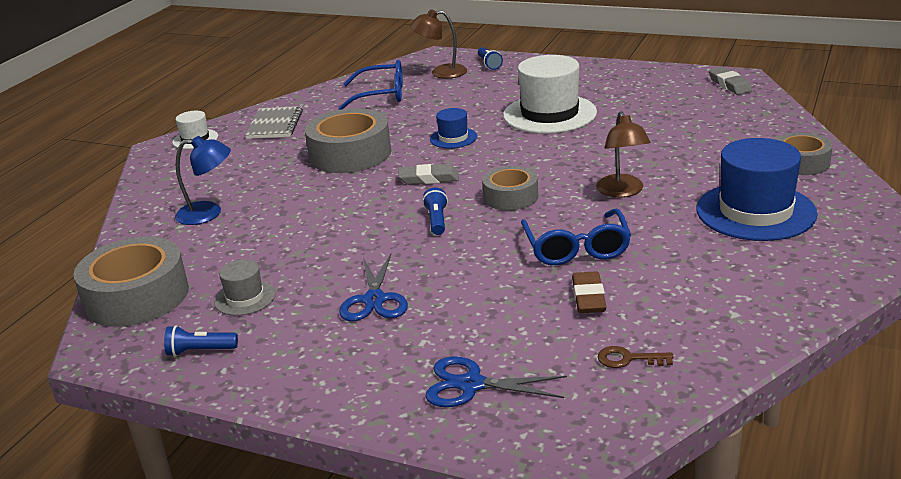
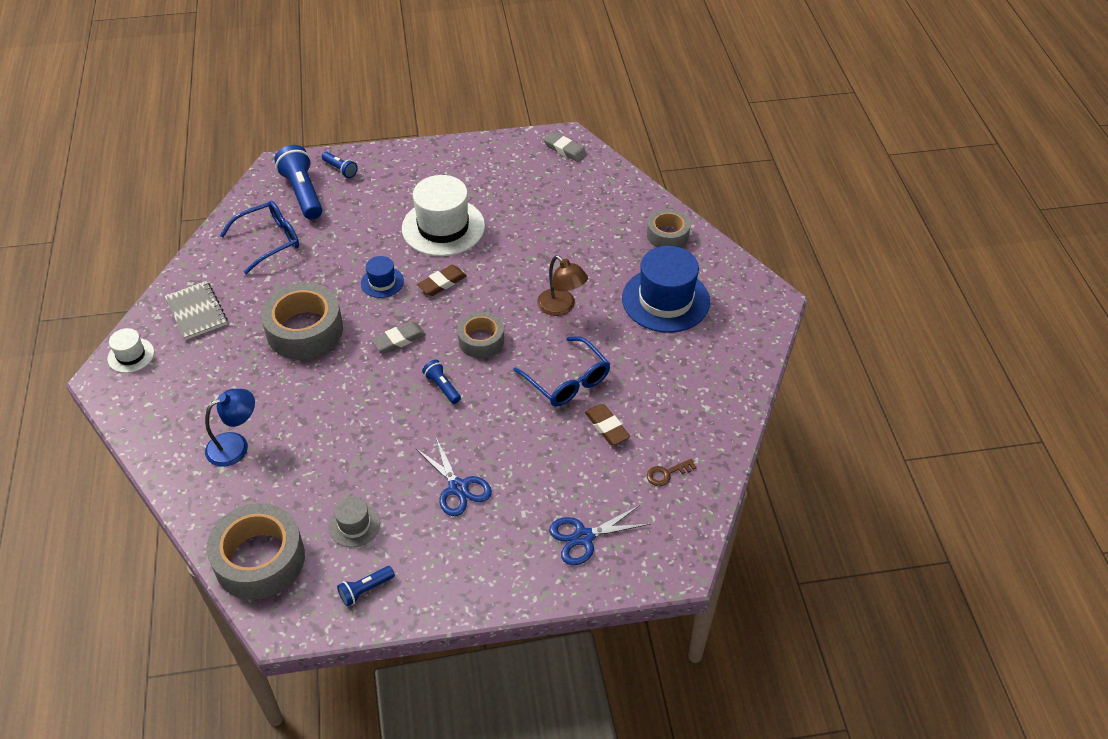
camera: 35 degrees left, 20 degrees up
(441, 72) = (303, 193): brown lamp -> blue flashlight
(511, 150) = (442, 283): none -> brown eraser

